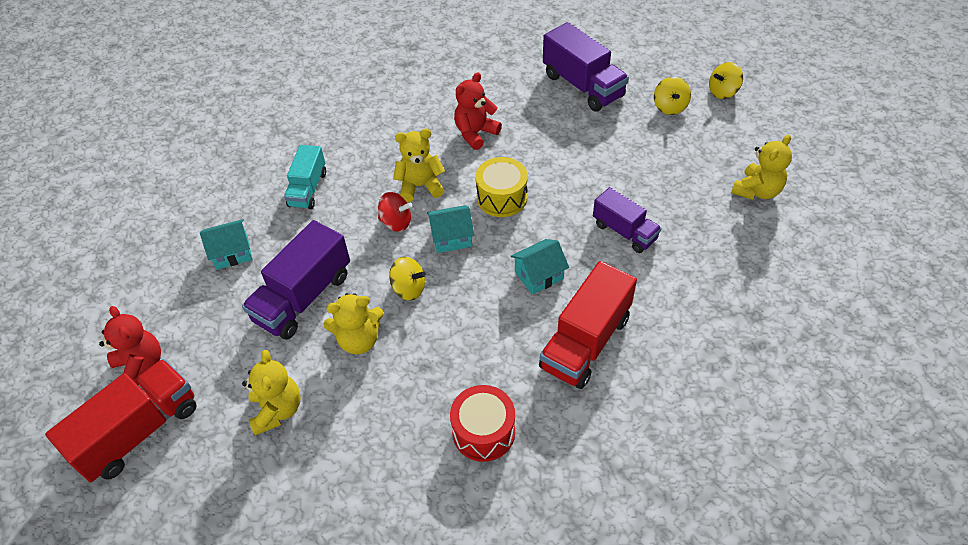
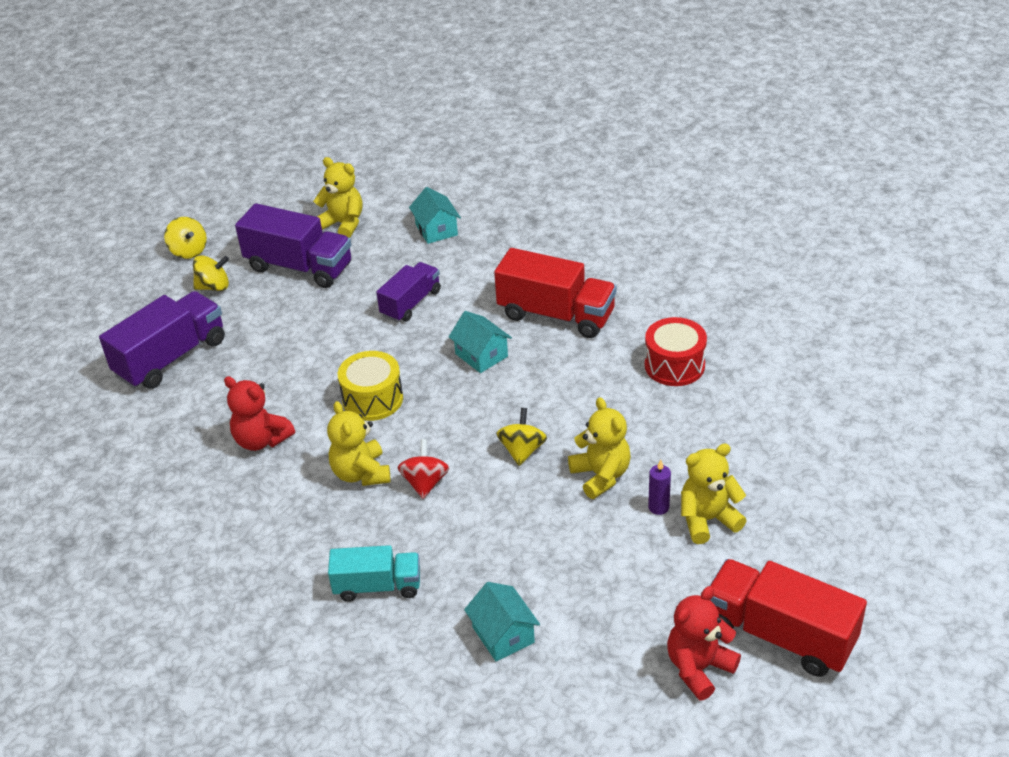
camera: 100 degrees left, 10 degrees down
(303, 297) = (556, 540): purple truck -> purple truck (299, 267)
(306, 375) = (658, 507): none -> purple candle
(451, 237) = (441, 430): turquoise house -> turquoise house (436, 230)

